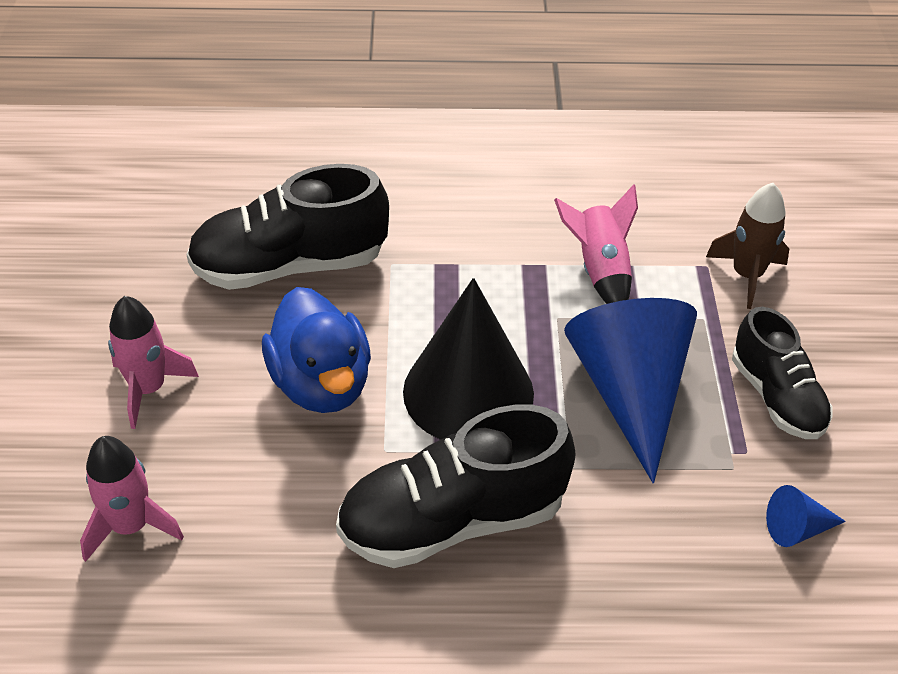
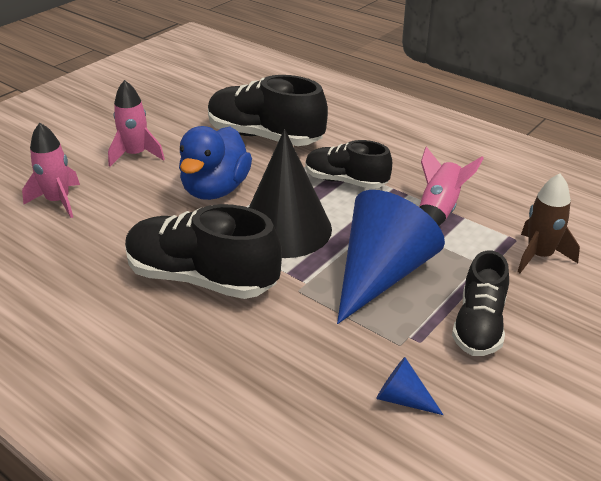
camera: 40 degrees right, 10 degrees down
(461, 283) = (345, 181): none -> black shoe

